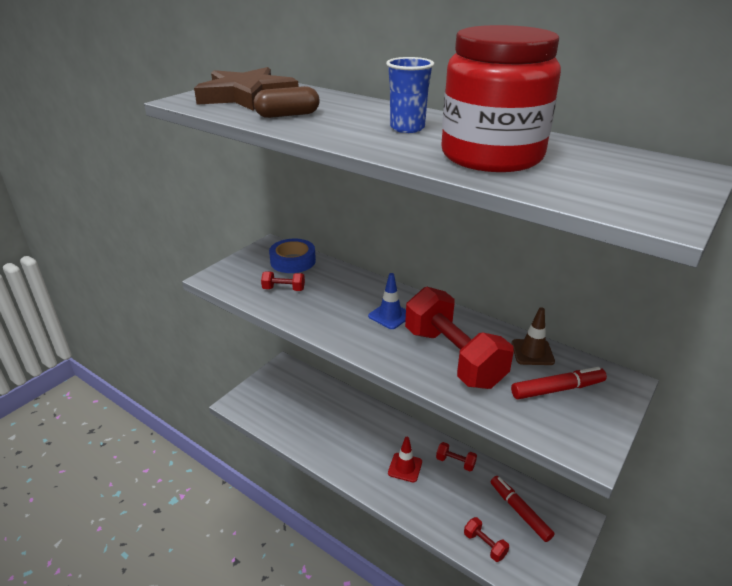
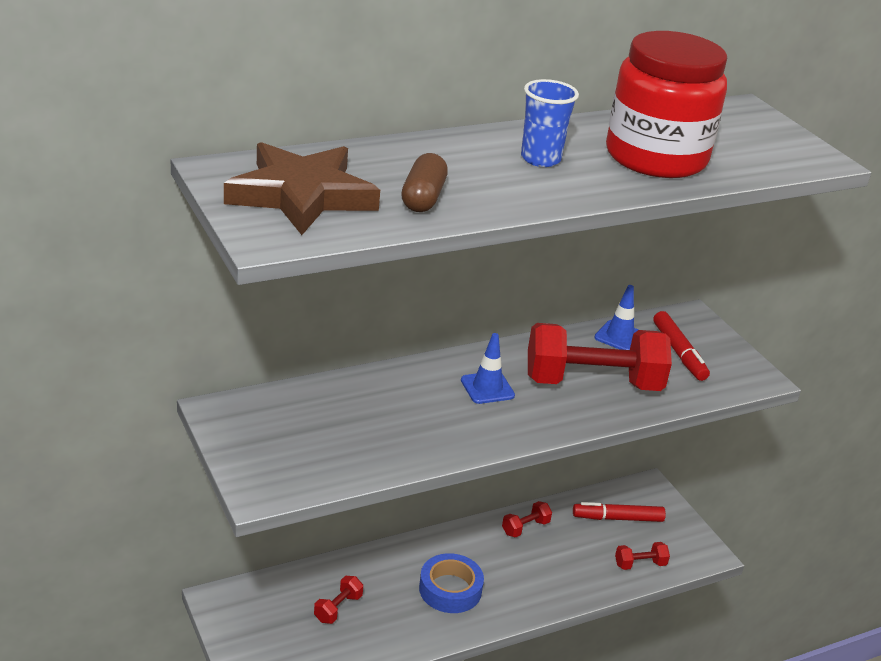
camera: 65 degrees left, 0 degrees up
(283, 289) = (355, 441): red dumbbell -> red dumbbell (338, 608)
(293, 261) = (288, 408): blue tape -> blue tape (450, 589)
(405, 467) = (503, 570): red traffic cone -> none
(532, 352) = (619, 336): brown traffic cone -> blue traffic cone
(556, 389) = (679, 352): red marker -> red marker turned 150 degrees clockwise

